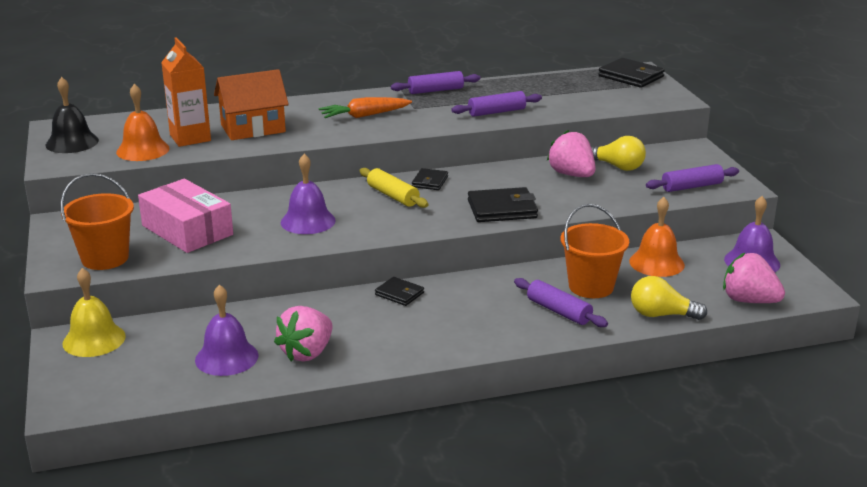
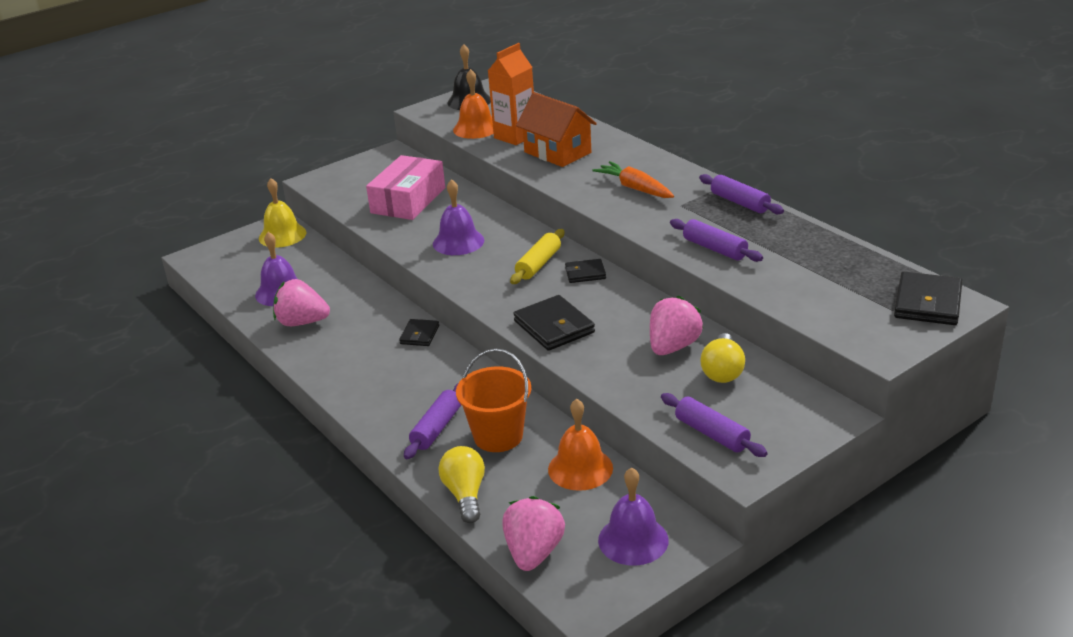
camera: 70 degrees right, 5 degrees up
(105, 258) = (344, 188): orange bucket -> none

